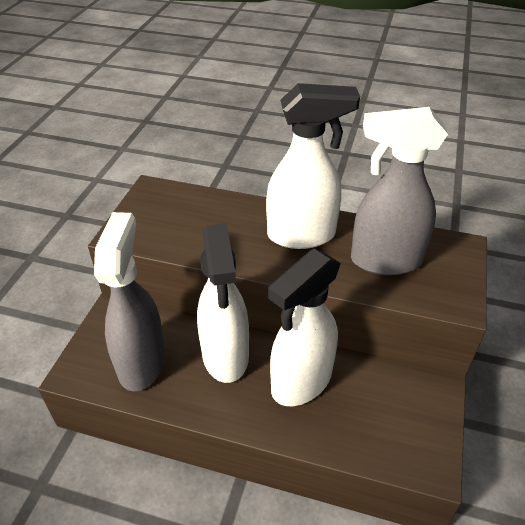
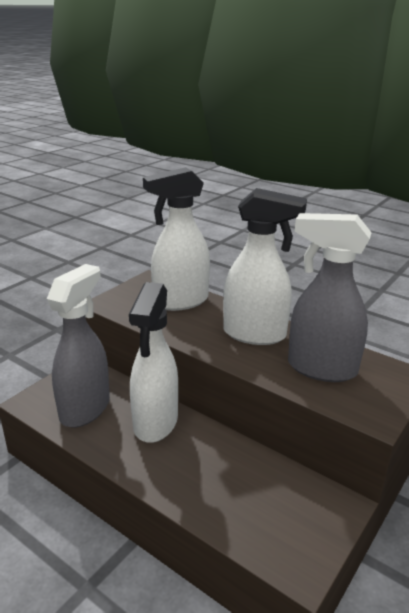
camera: 20 degrees right, 15 degrees down
(300, 382) = (210, 461): white spray bottle -> white spray bottle (180, 301)

